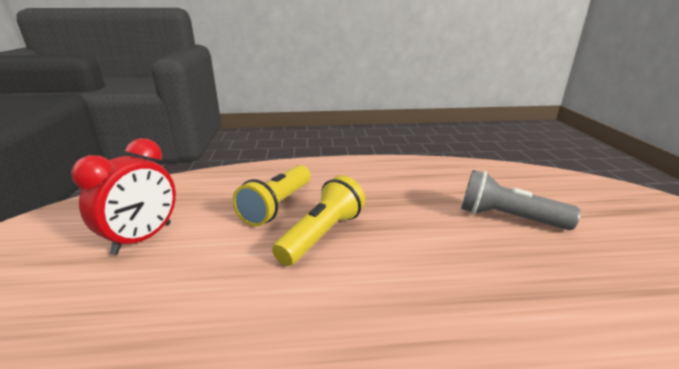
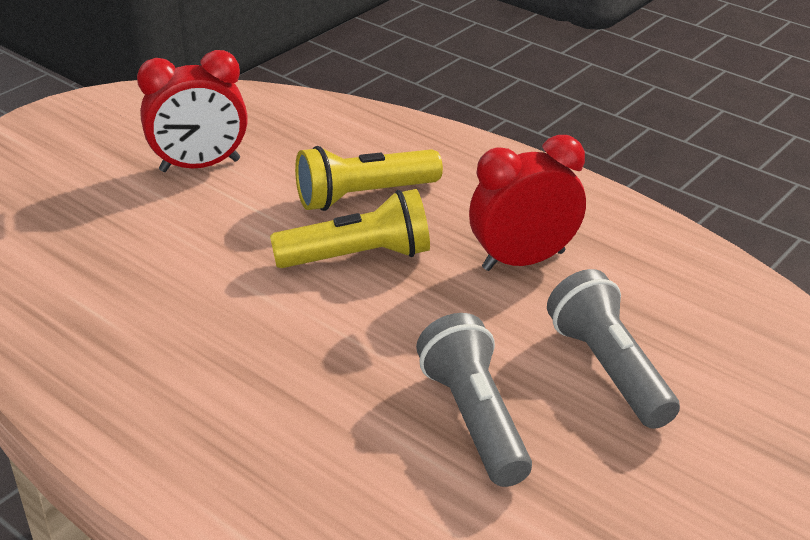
camera: 45 degrees right, 10 degrees up
(397, 196) = (523, 260): none -> red clock
(517, 277) = (474, 419): none -> grey flashlight

